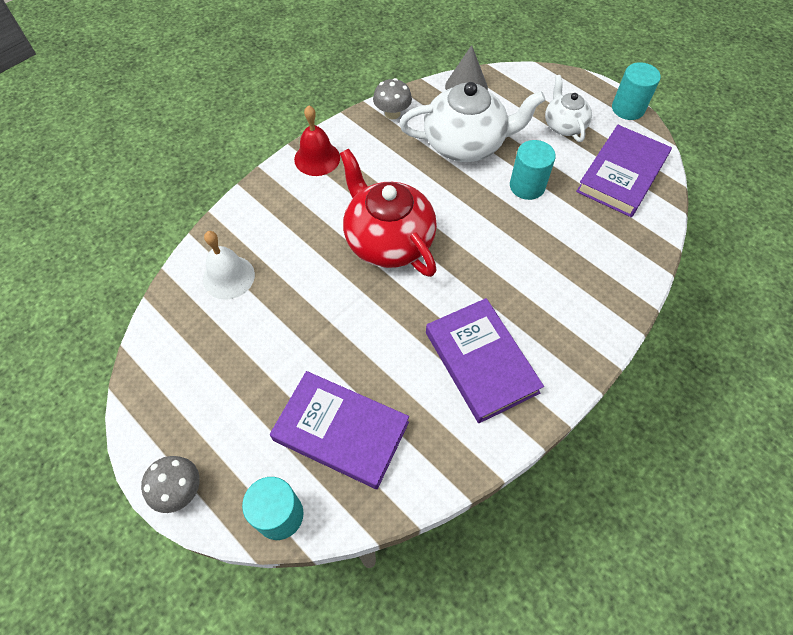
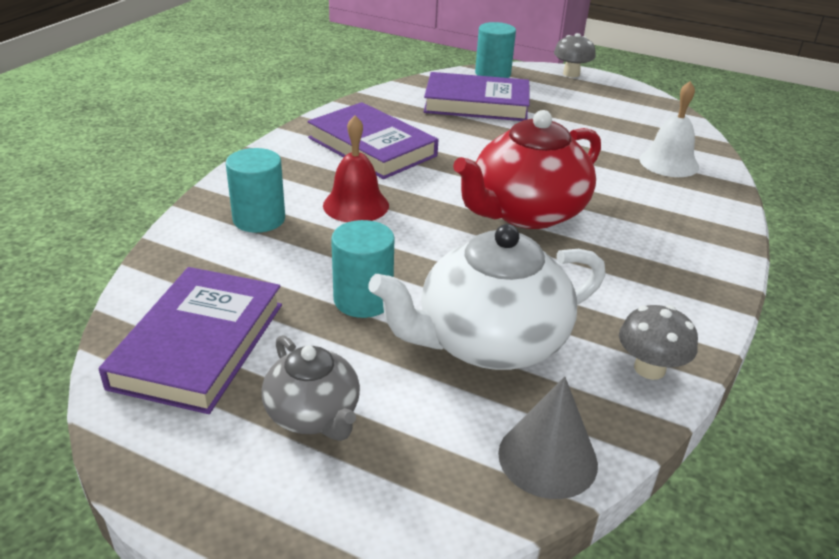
camera: 160 degrees right, 25 degrees down
(317, 158) = (699, 279): red bell -> red bell (356, 205)
(388, 240) = (526, 212): red teapot -> red teapot turned 105 degrees clockwise
(564, 125) = (314, 414): white teapot -> grey teapot
(628, 108) = (165, 488): turquoise cylinder -> turquoise cylinder (259, 219)

